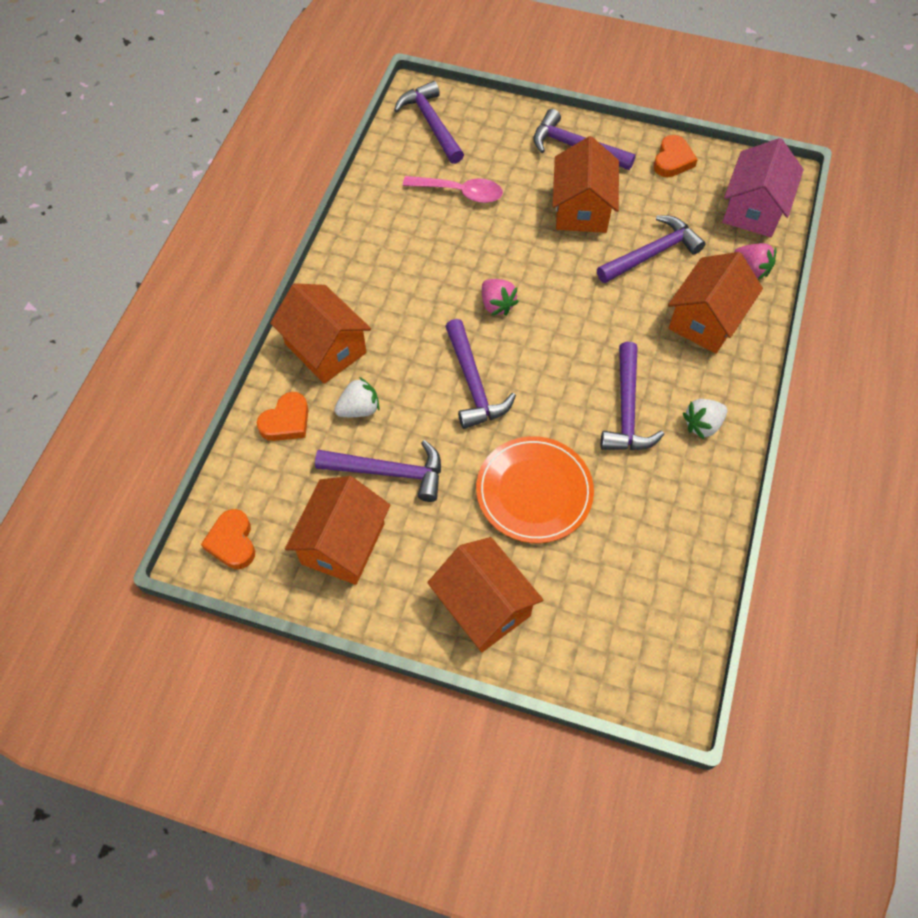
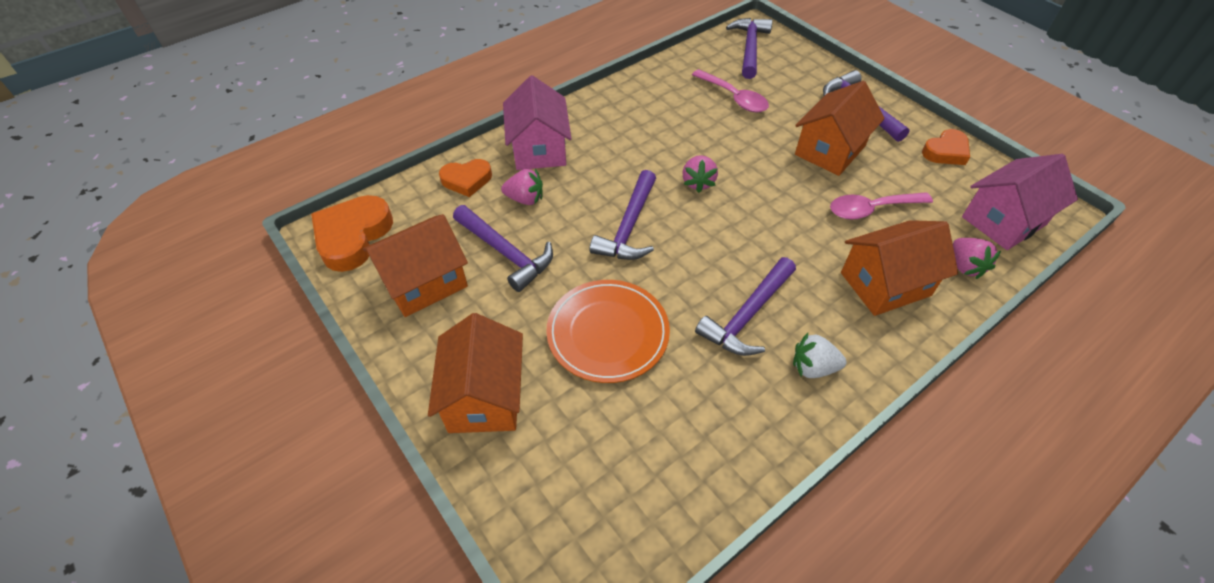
camera: 35 degrees right, 10 degrees down
(232, 542) = (353, 236): orange heart -> orange heart, size x1.59
(325, 348) = (539, 149): orange house -> pink house
(359, 409) = (525, 199): white strawberry -> pink strawberry
(652, 253) = (871, 209): purple hammer -> pink spoon

